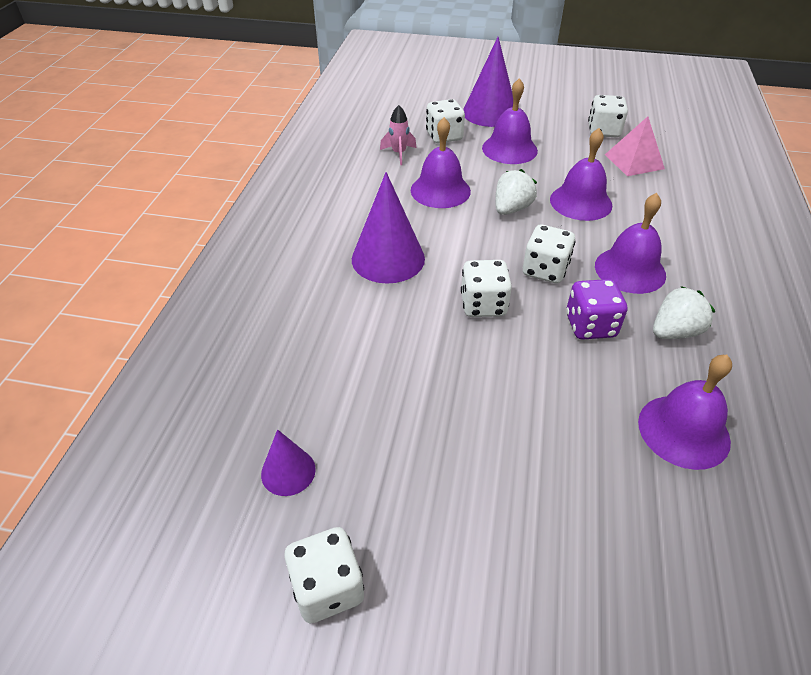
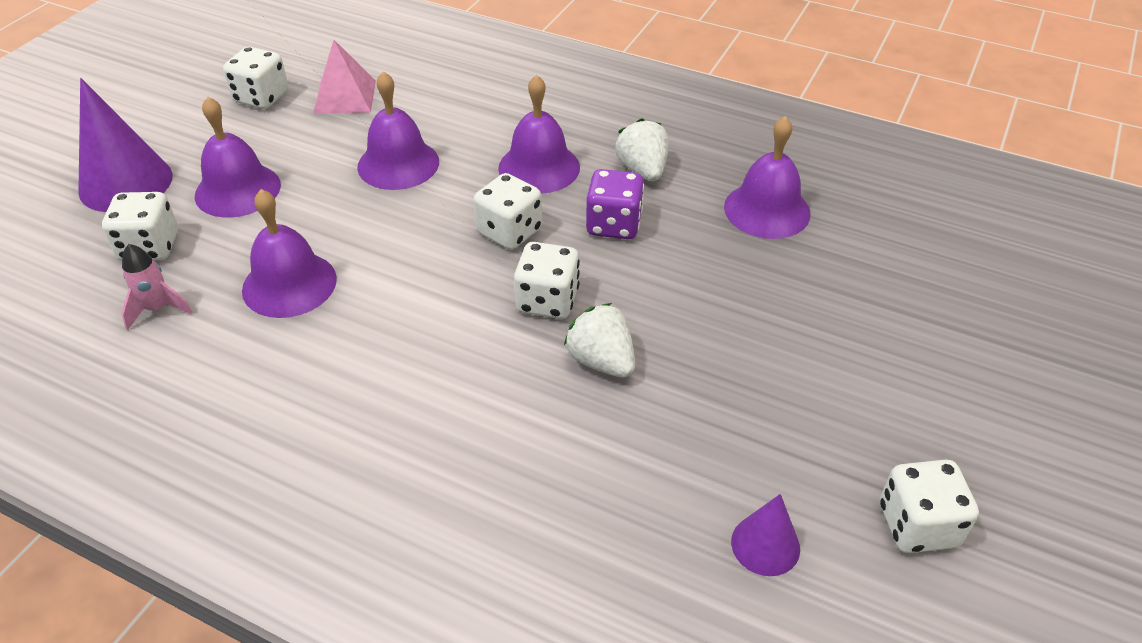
camera: 75 degrees left, 0 degrees up
(388, 258) = (415, 374): purple cone -> none
(511, 209) = (376, 226): white strawberry -> white strawberry (601, 361)

